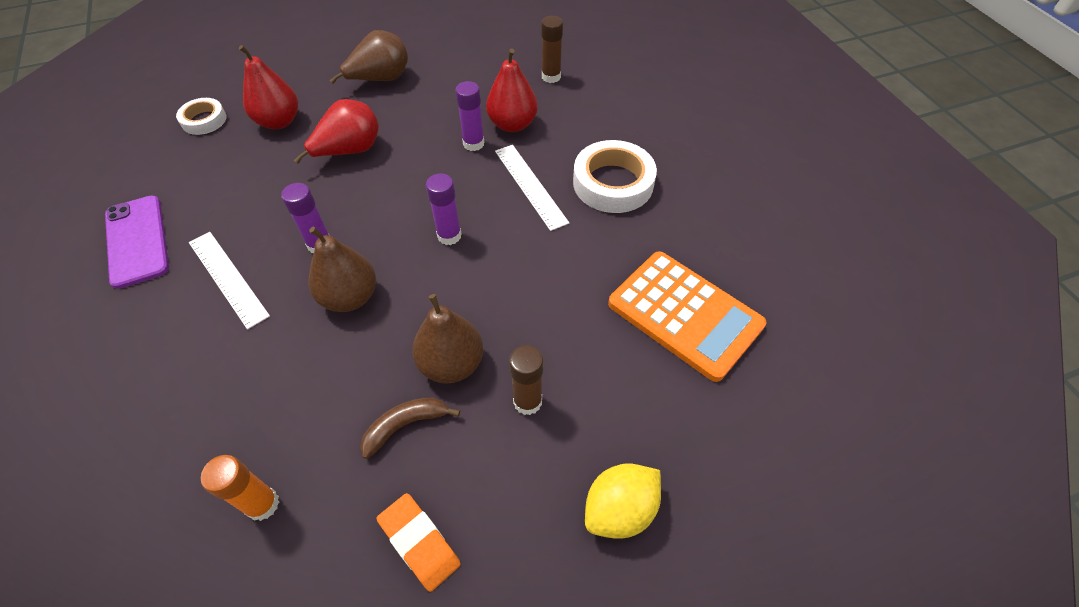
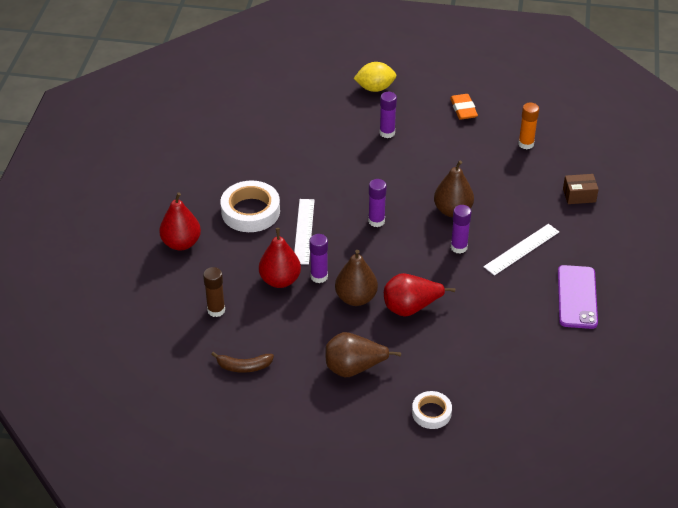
camera: 150 degrees left, 10 degrees down
(141, 421) = (579, 195): none -> brown box
(204, 120) = (515, 386): white tape -> white tape (431, 413)
(228, 278) = (521, 249): white ruler -> white ruler turned 60 degrees clockwise
(279, 121) = (455, 358): red pear -> red pear (181, 243)
(405, 425) = (450, 146): brown banana -> brown banana (243, 366)
(451, 364) = (414, 160): brown pear -> brown pear (356, 298)
(527, 401) = (387, 133): brown glue stick -> purple glue stick
(684, 315) = (280, 134): orange calculator -> none

